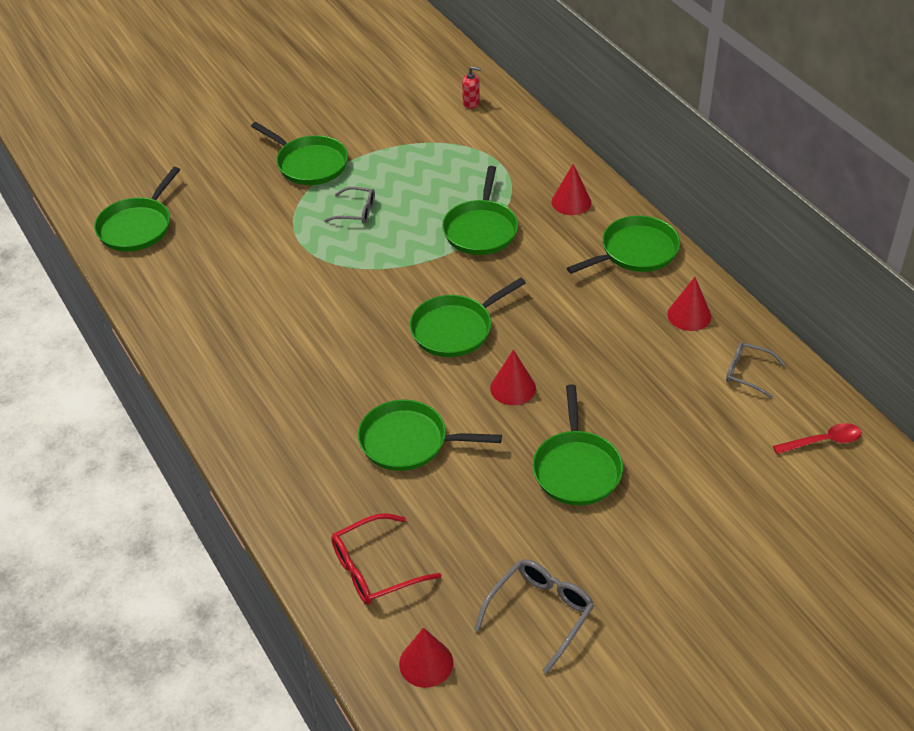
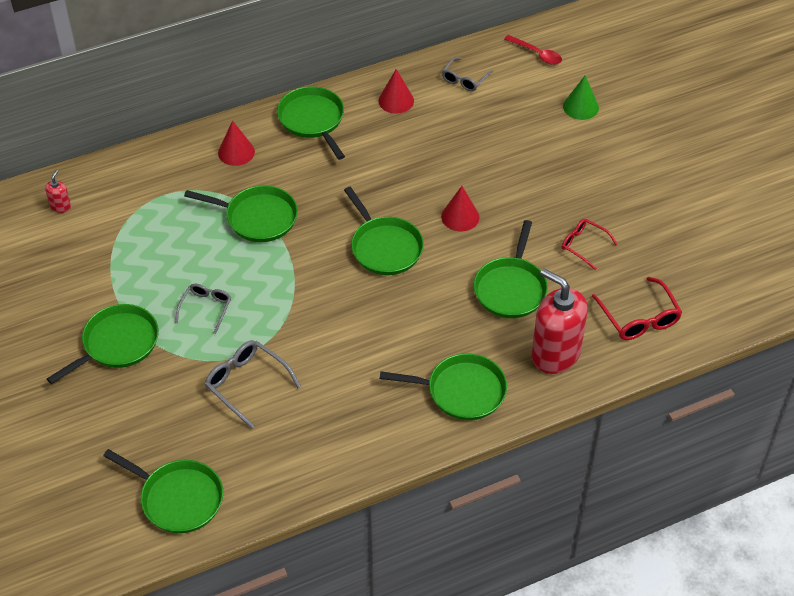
camera: 85 degrees left, 5 degrees up
(314, 488) = (555, 354): none -> red soap dispenser
(426, 663) = (723, 293): red cone -> none
(486, 508) = (584, 245): none -> red glasses
(540, 614) = (682, 226): grey glasses -> grey glasses (247, 384)
(576, 469) = (550, 189): green pan -> green pan (462, 391)
(736, 493) = (580, 107): none -> green cone
(823, 441) = (537, 54): red spoon -> red spoon turned 135 degrees clockwise

